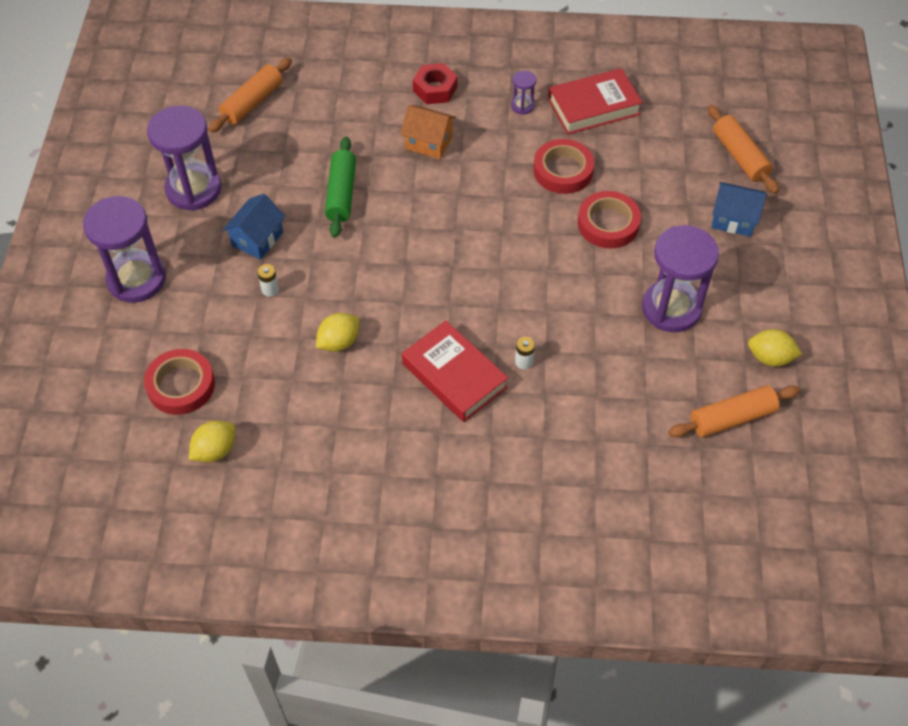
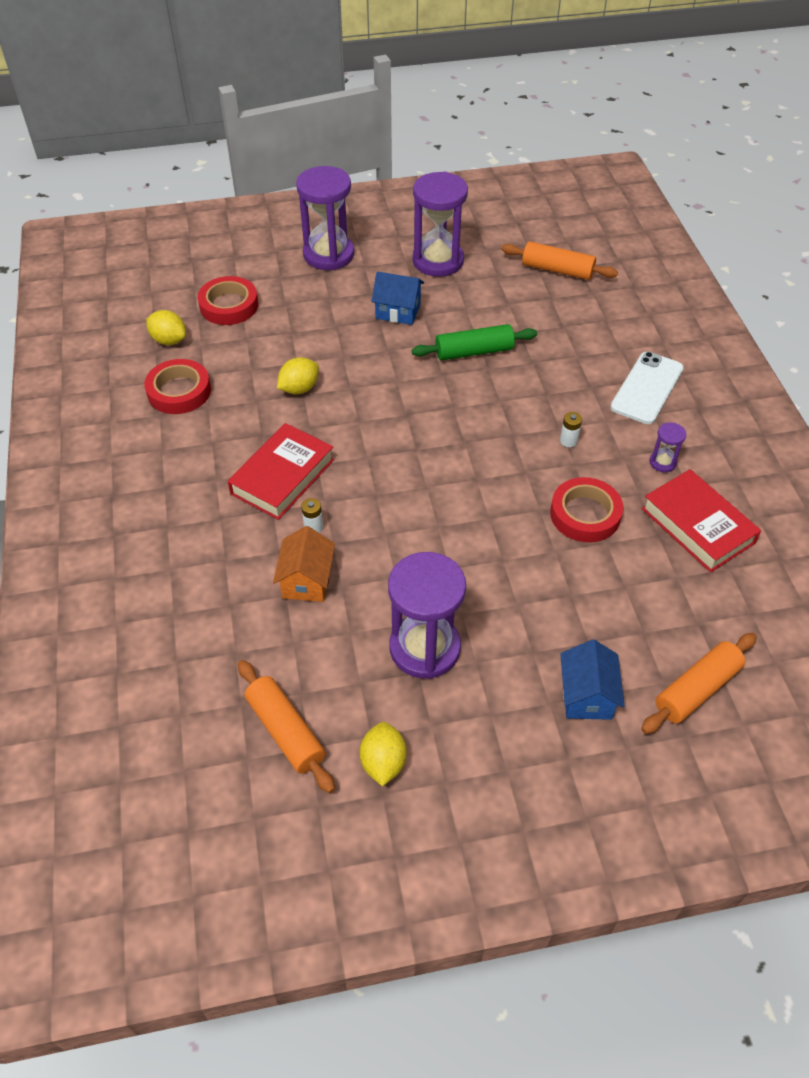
camera: 75 degrees right, 5 degrees down
(270, 289) = (344, 332): white battery -> white battery (568, 441)
(339, 342) = (299, 388): yellow lemon -> yellow lemon turned 75 degrees counterclockwise
(428, 142) = (570, 398): orange house -> orange house (306, 580)
(435, 89) = (647, 388): red nut -> white phone
(608, 224) = (525, 568): red tape -> red tape (179, 391)

